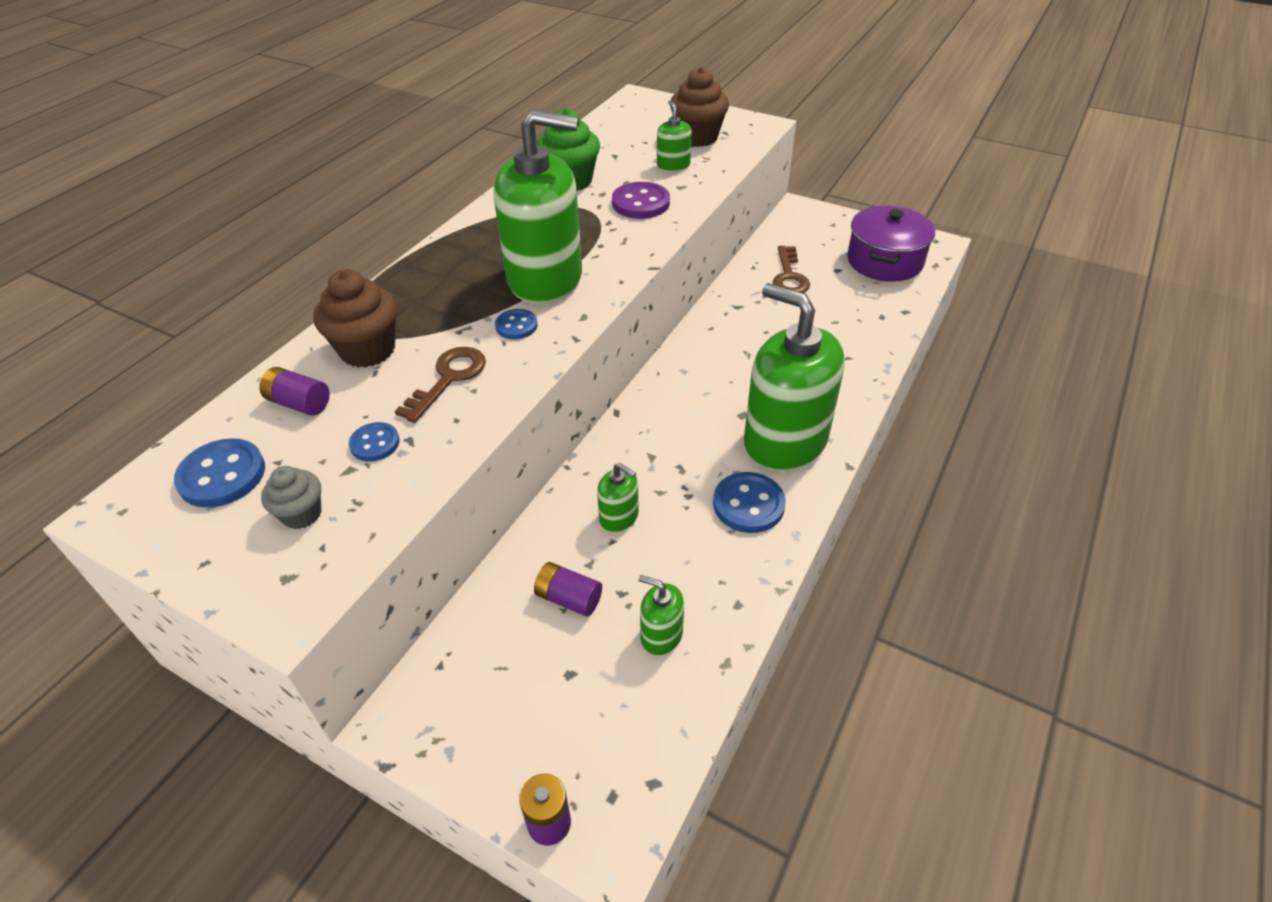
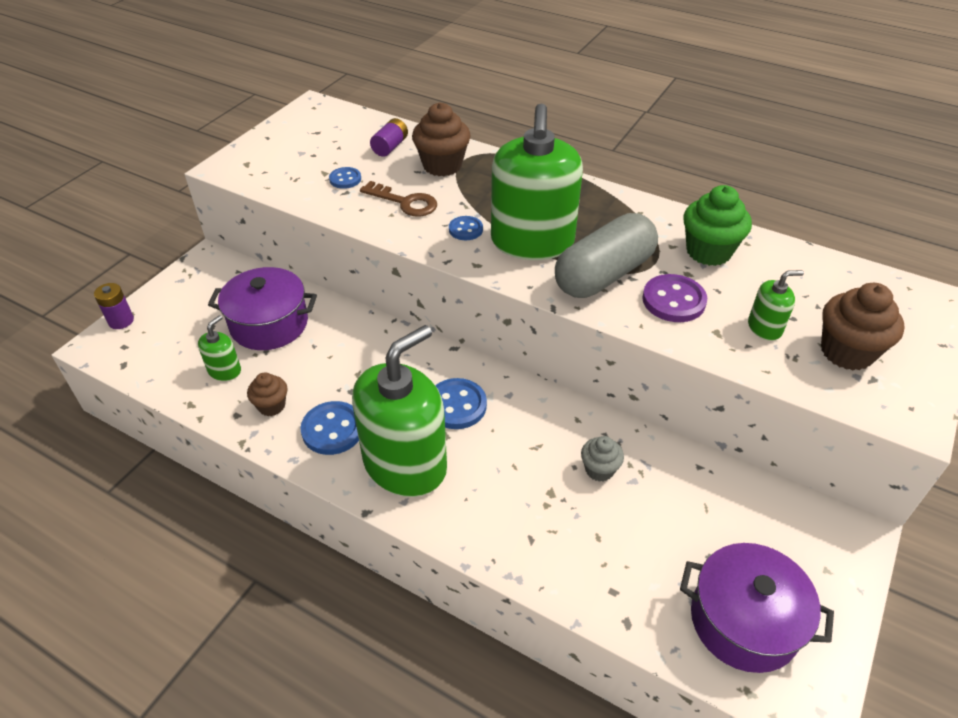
camera: 90 degrees right, 0 degrees up
(222, 475) = (332, 131): blue button -> blue button (456, 405)
(302, 514) = (292, 161): grey cupcake -> grey cupcake (599, 470)
(568, 598) = (269, 324): purple battery -> purple pot
(603, 237) = (604, 275): none -> grey capsule
(619, 517) = (336, 349): green soap dispenser -> none
(719, 569) = (271, 406): none -> brown cupcake
(789, 276) = (685, 501): brown key -> none

